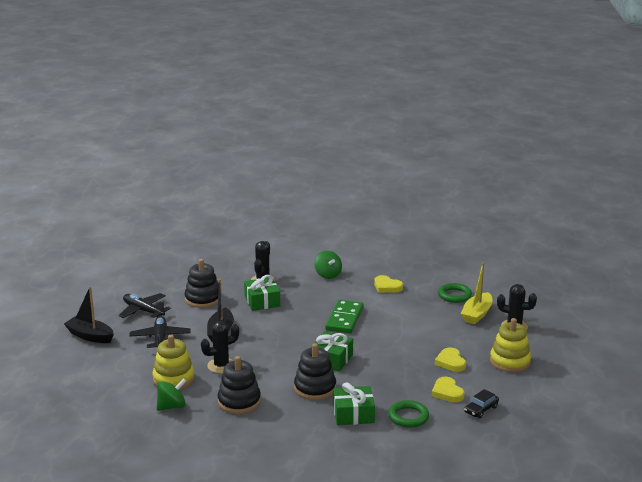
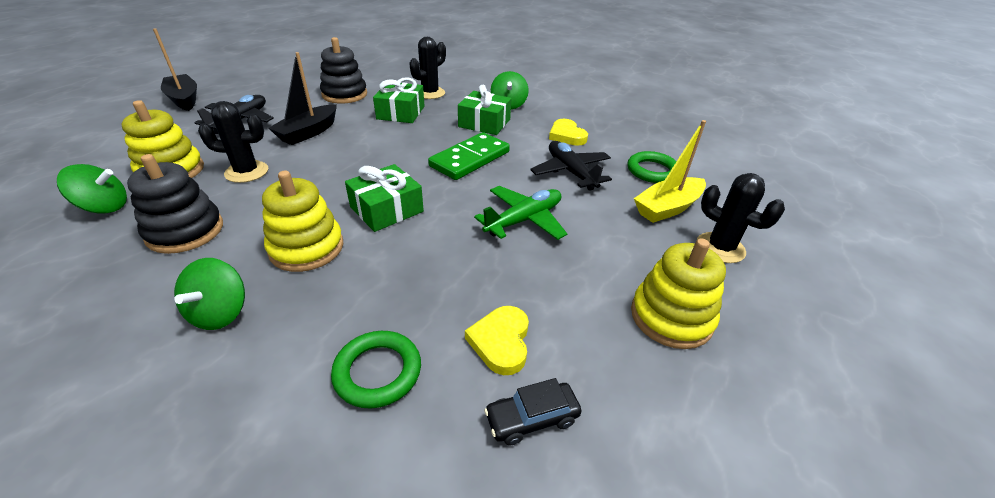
camera: 25 degrees right, 15 degrees up
(143, 311) = (272, 90): black plane -> black plane (571, 172)
(313, 422) = (220, 313): none -> green spinning top
(315, 388) = (306, 248): black stacking toy -> yellow stacking toy
(353, 414) = (298, 322): green gift -> green gift (484, 123)
(409, 342) = (524, 220): none -> green plane
(450, 362) = (560, 278): yellow heart -> none

